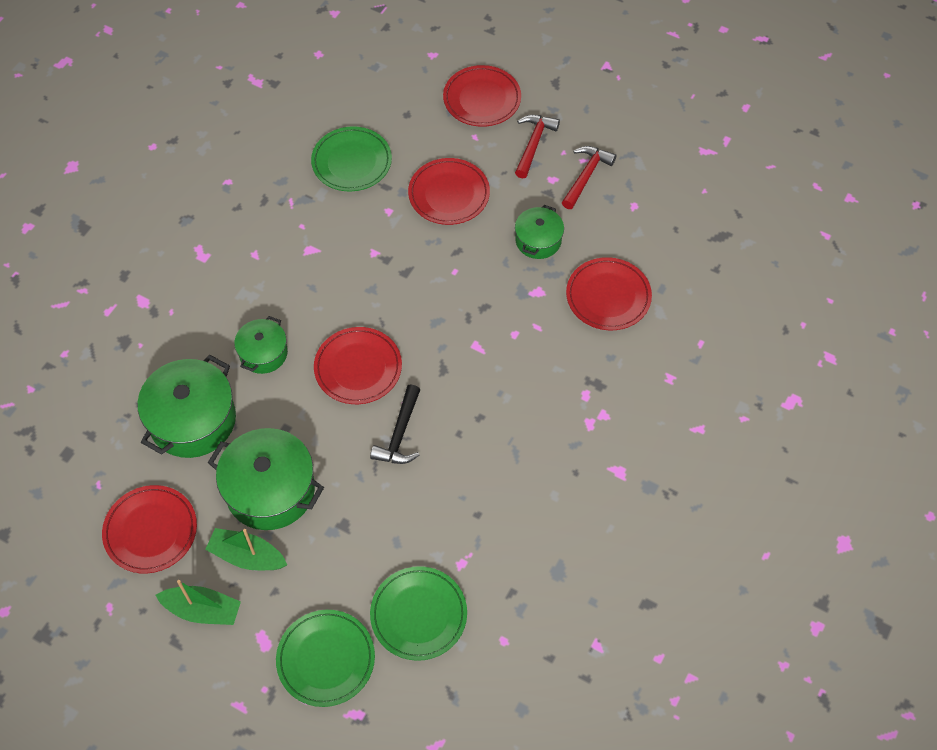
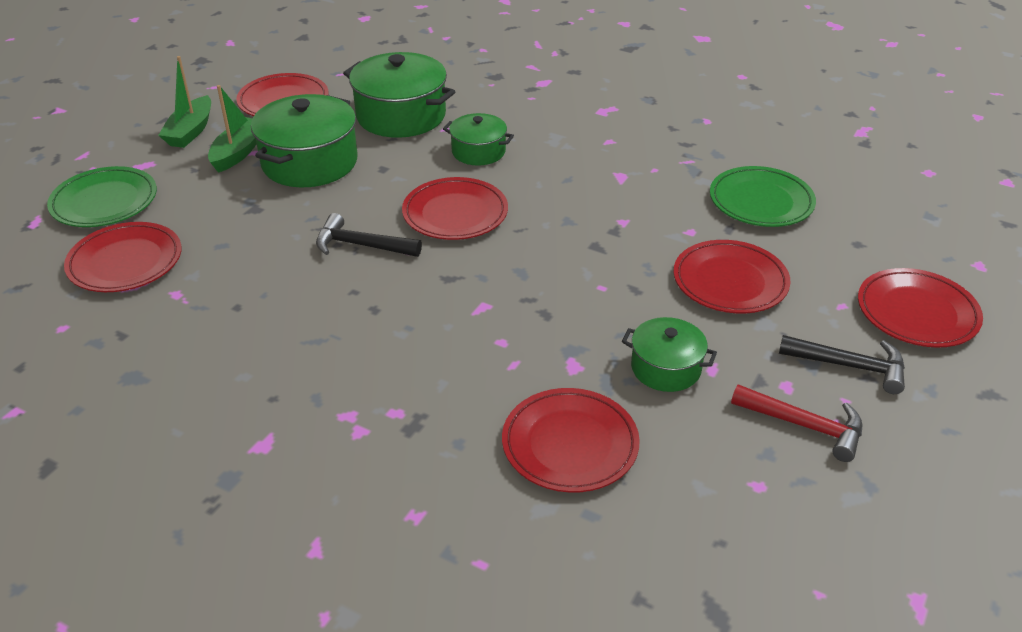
camera: 90 degrees right, 20 degrees down
(418, 615) = (125, 262): green plate -> red plate
(533, 144) = (850, 366): red hammer -> black hammer

